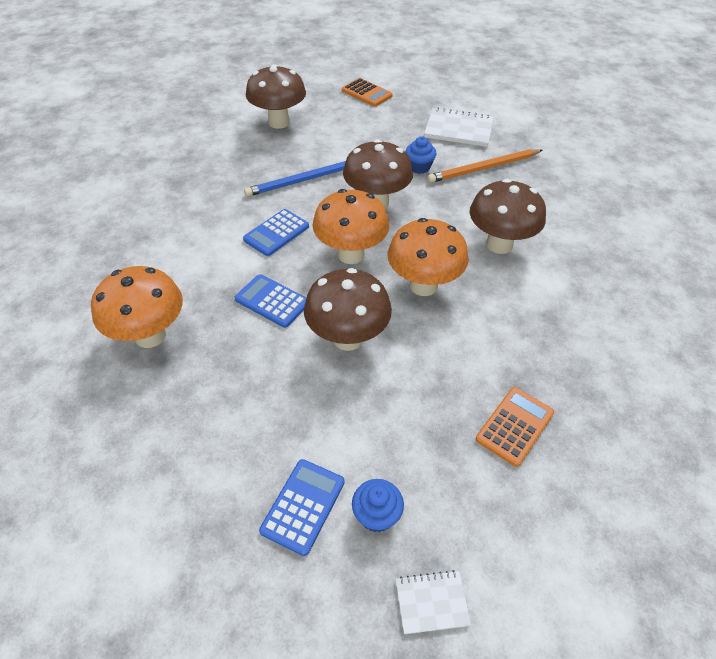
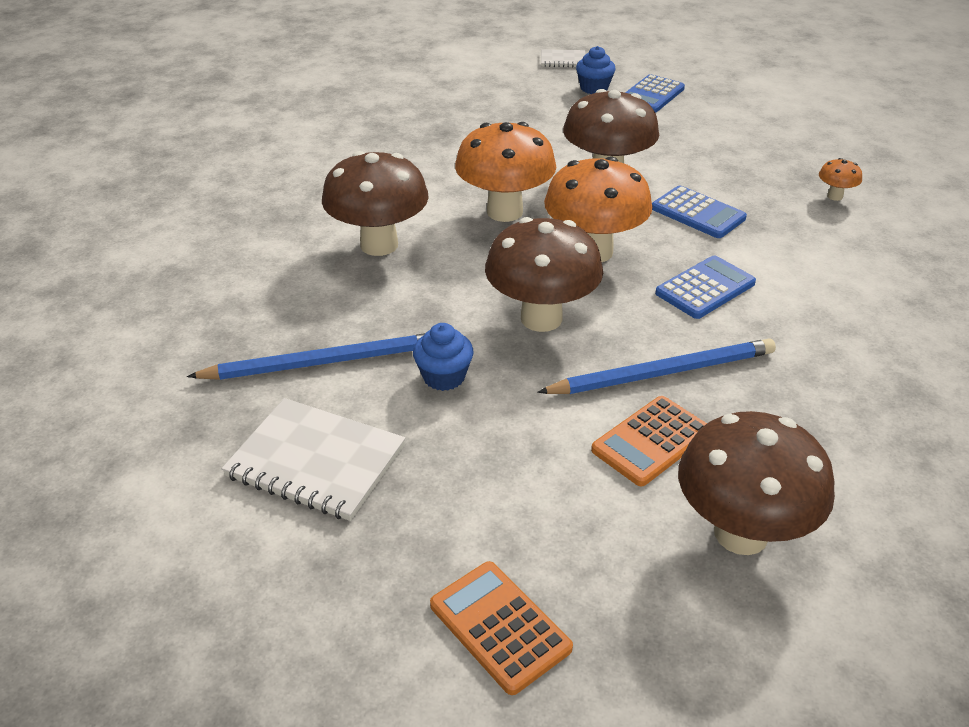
camera: 170 degrees left, 10 degrees down
(150, 336) = (835, 196): orange mushroom -> orange mushroom, size x0.43
(483, 168) = (323, 362): orange pencil -> blue pencil
(514, 426) = (461, 114): orange calculator -> orange calculator (651, 441)

